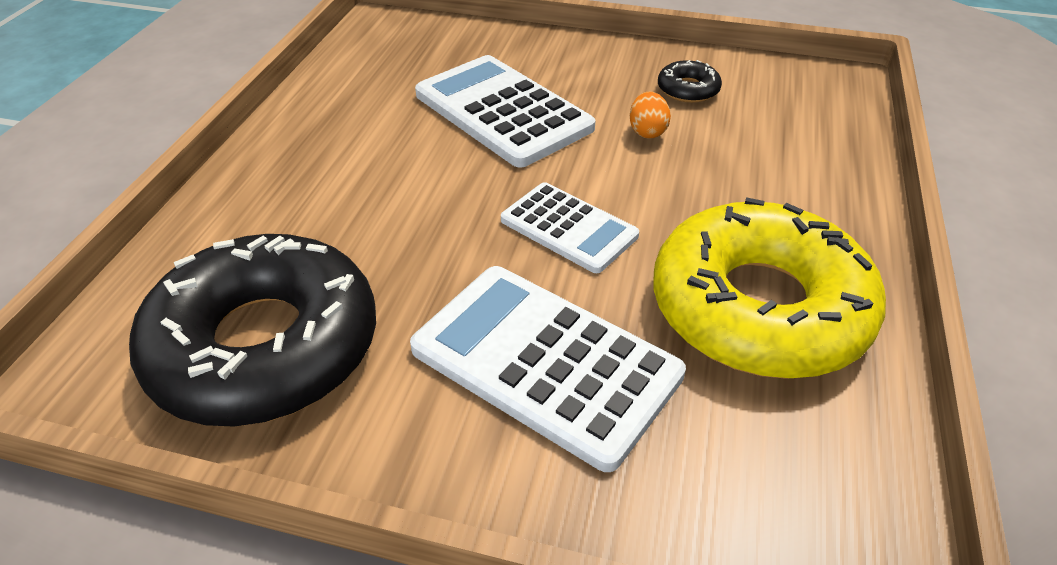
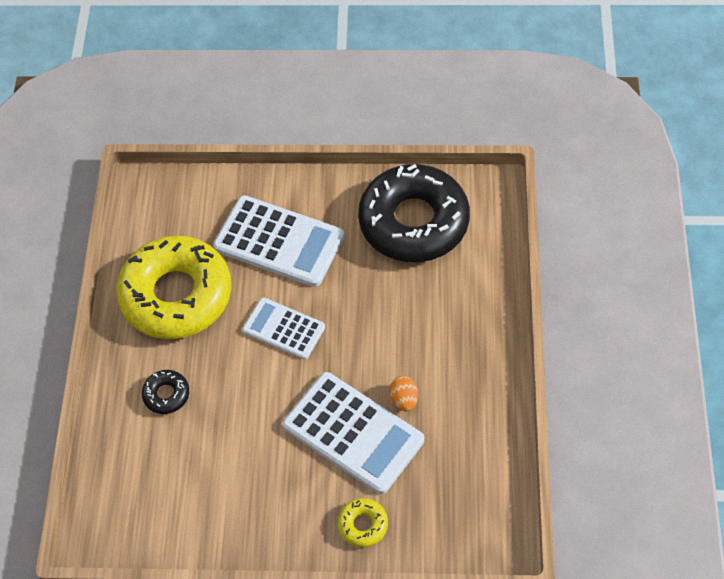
camera: 170 degrees right, 15 degrees up
(520, 49) = (363, 525): none -> yellow donut
(647, 132) = (245, 432): orange egg -> orange egg (404, 399)
(688, 89) = (218, 493): black donut -> black donut (166, 394)

